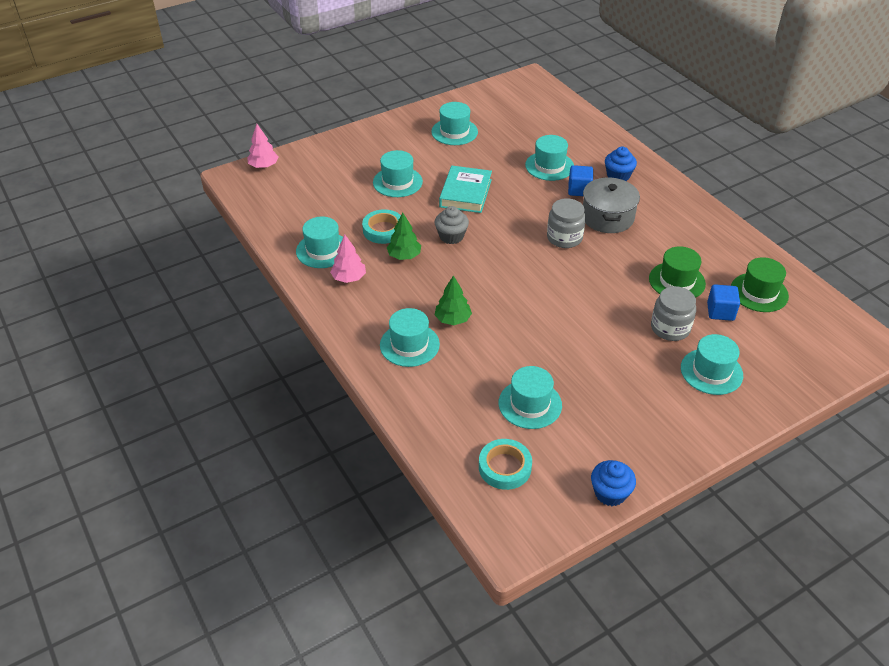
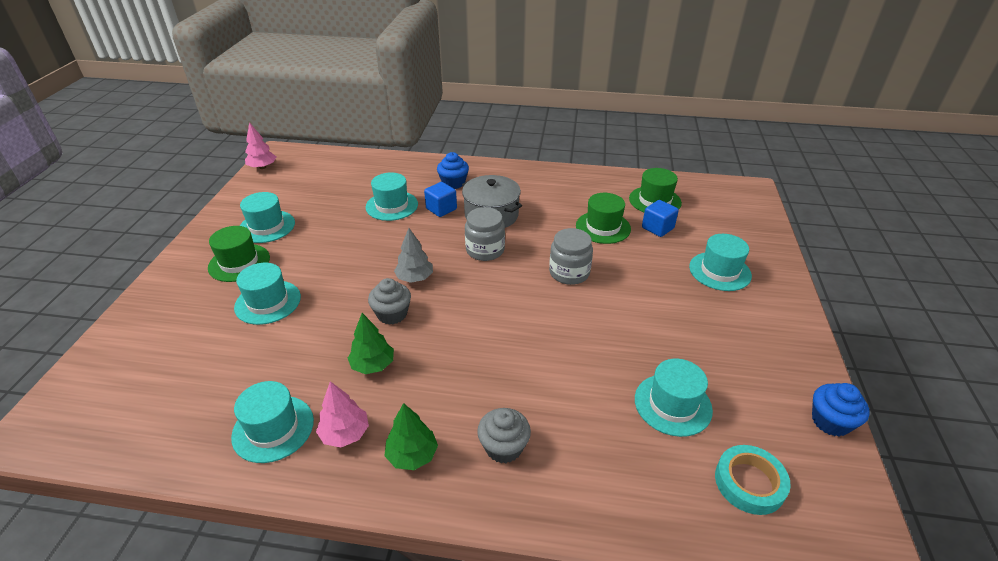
camera: 50 degrees left, 5 degrees down
(263, 166) = (65, 392): pink tree -> pink tree (262, 167)
(383, 230) = (315, 356): turquoise tape -> none
(409, 345) = (503, 447): turquoise hat -> grey cupcake
(411, 147) = (239, 263): none -> green hat
(453, 319) = (504, 387): green tree -> green tree (412, 455)
(466, 193) = (351, 269): turquoise book -> none
(494, 224) = (415, 278): none -> grey tree
(670, 328) = (652, 262): grey jar -> grey jar (569, 273)

